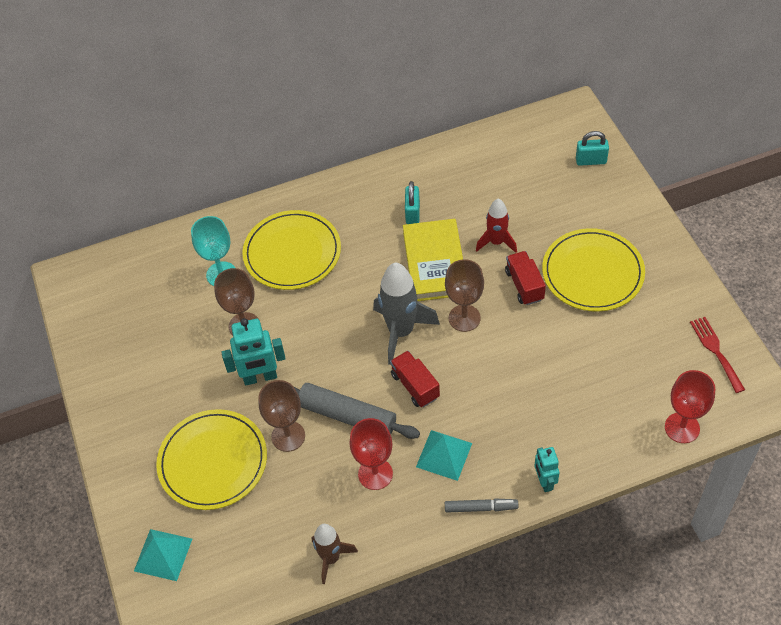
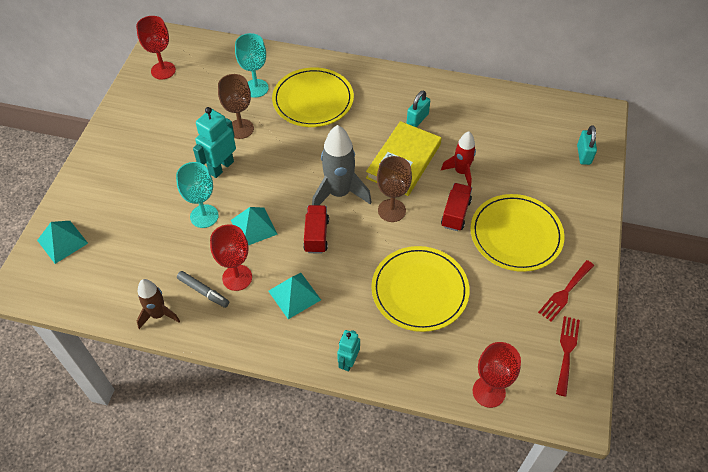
camera: 30 degrees right, 0 degrees up
(101, 313) = (163, 70): none -> red goblet
(213, 461) = (144, 202): yellow plate -> yellow plate (419, 290)
(260, 377) = (221, 167): turquoise robot -> turquoise robot turned 105 degrees clockwise
(288, 436) = (204, 216): brown goblet -> turquoise goblet
(347, 415) = (254, 227): grey rolling pin -> turquoise pyramid
(481, 508) = (287, 349): grey marker -> grey marker (203, 291)
(591, 161) = (583, 155): turquoise padlock -> turquoise padlock turned 60 degrees clockwise
(674, 300) = (565, 292): none -> red fork

